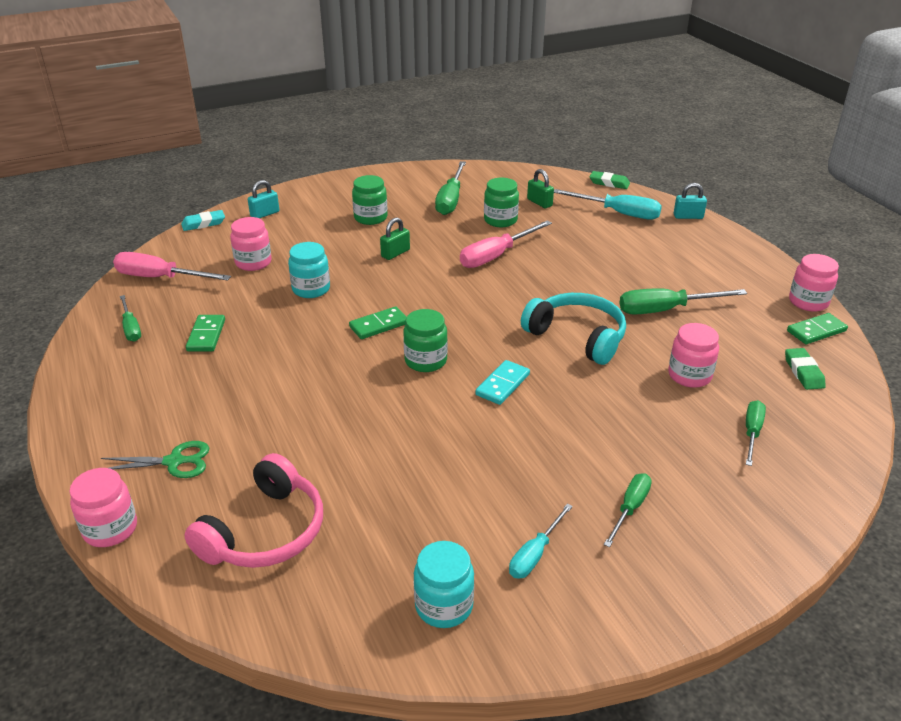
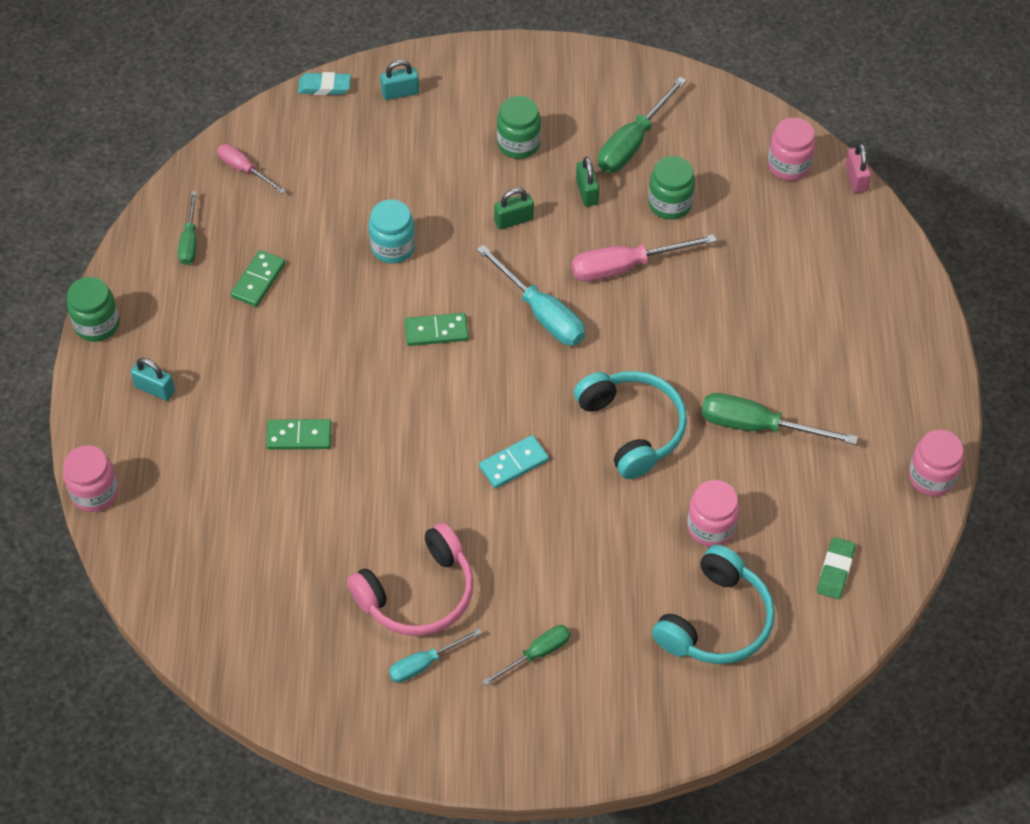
camera: 25 degrees right, 20 degrees up
(160, 278) = (244, 170): pink screwdriver -> pink screwdriver, size x0.61
(174, 461) = (170, 438): green scissors -> none
(253, 262) = (351, 179): pink jar -> pink jar (789, 165)
(265, 531) = (216, 547): pink headphones -> pink headphones (418, 594)
(425, 361) = (456, 401): green jar -> green jar (97, 324)
(444, 606) = (323, 679): turquoise jar -> none
(539, 202) = (739, 187): green padlock -> green padlock (587, 192)
(609, 183) = (856, 179): green eraser -> pink padlock
(618, 213) = (824, 243): turquoise screwdriver -> turquoise screwdriver (541, 313)
(688, 216) = (908, 281): turquoise padlock -> turquoise padlock (155, 389)
(752, 432) = (716, 621): green screwdriver -> turquoise headphones
(816, 331) = (901, 522): green domino -> green domino (299, 436)

